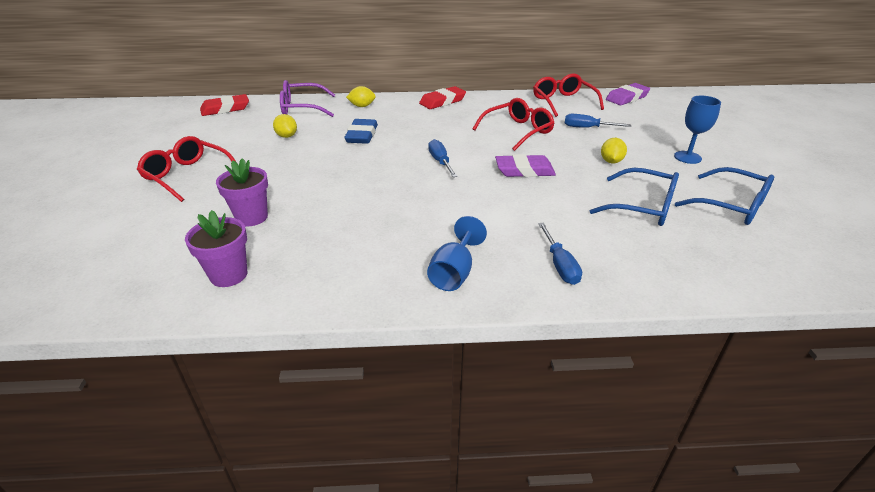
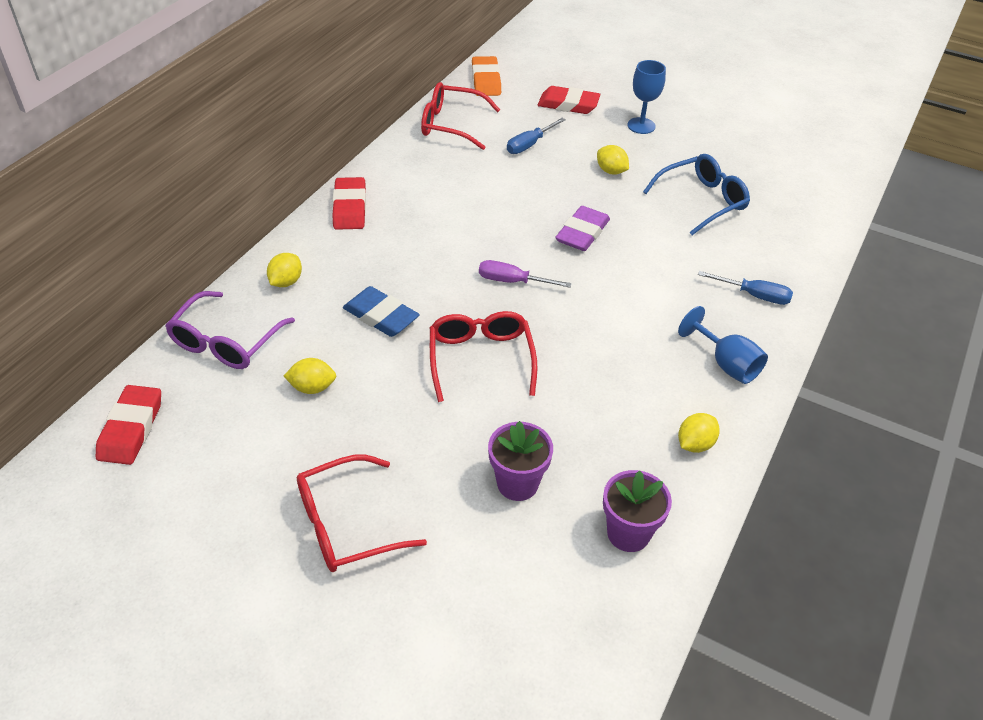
camera: 60 degrees left, 10 degrees up
(344, 281) = (695, 444): none -> yellow lemon
(440, 162) = (512, 281): blue screwdriver -> purple screwdriver
(518, 131) = (491, 192): red glasses -> red glasses (480, 359)
(627, 98) = (486, 80): purple eraser -> orange eraser
(656, 127) = (568, 104): none -> red eraser
(732, 206) = (734, 156): blue glasses -> none

